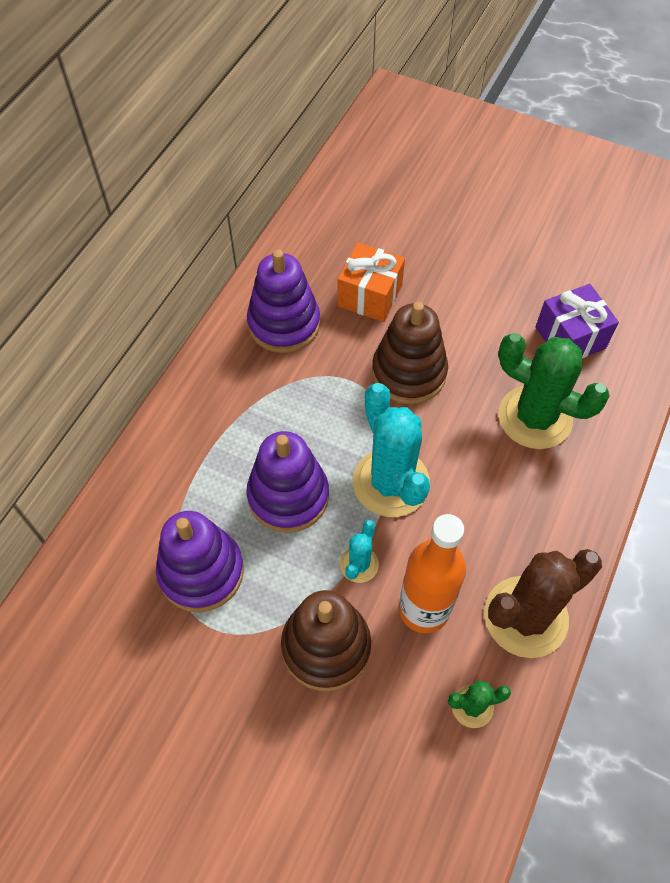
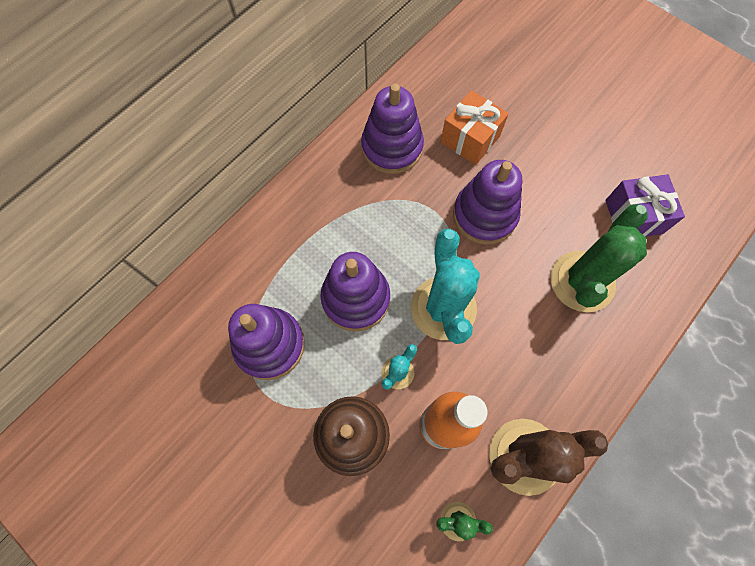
camera: 15 degrees right, 10 degrees up
(409, 373) = (484, 215): brown stacking toy -> purple stacking toy
(535, 417) = (582, 281): green cactus -> green cactus turned 75 degrees clockwise

